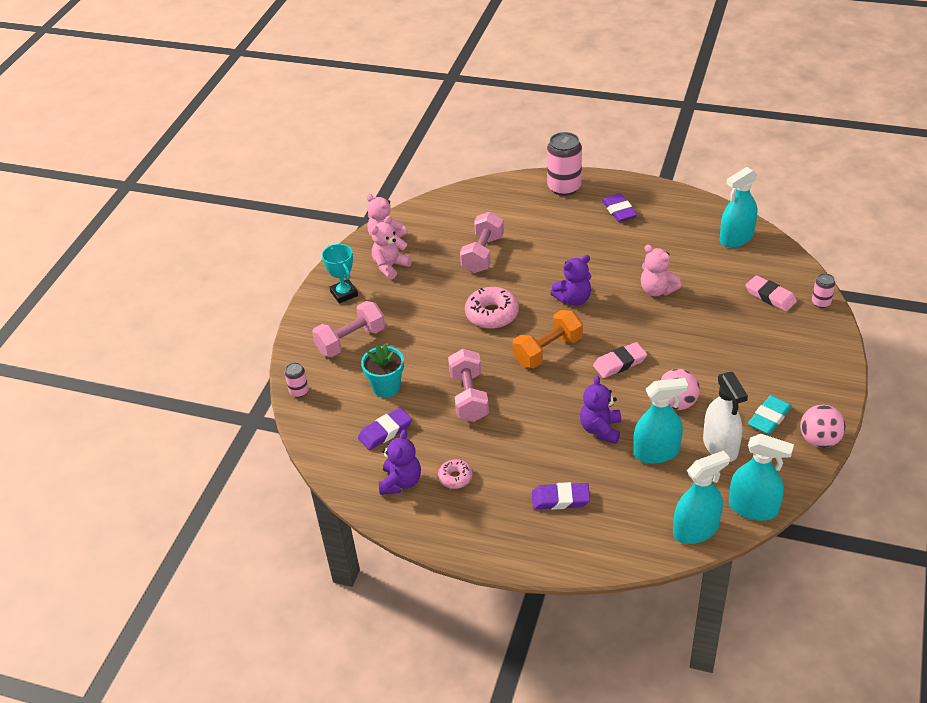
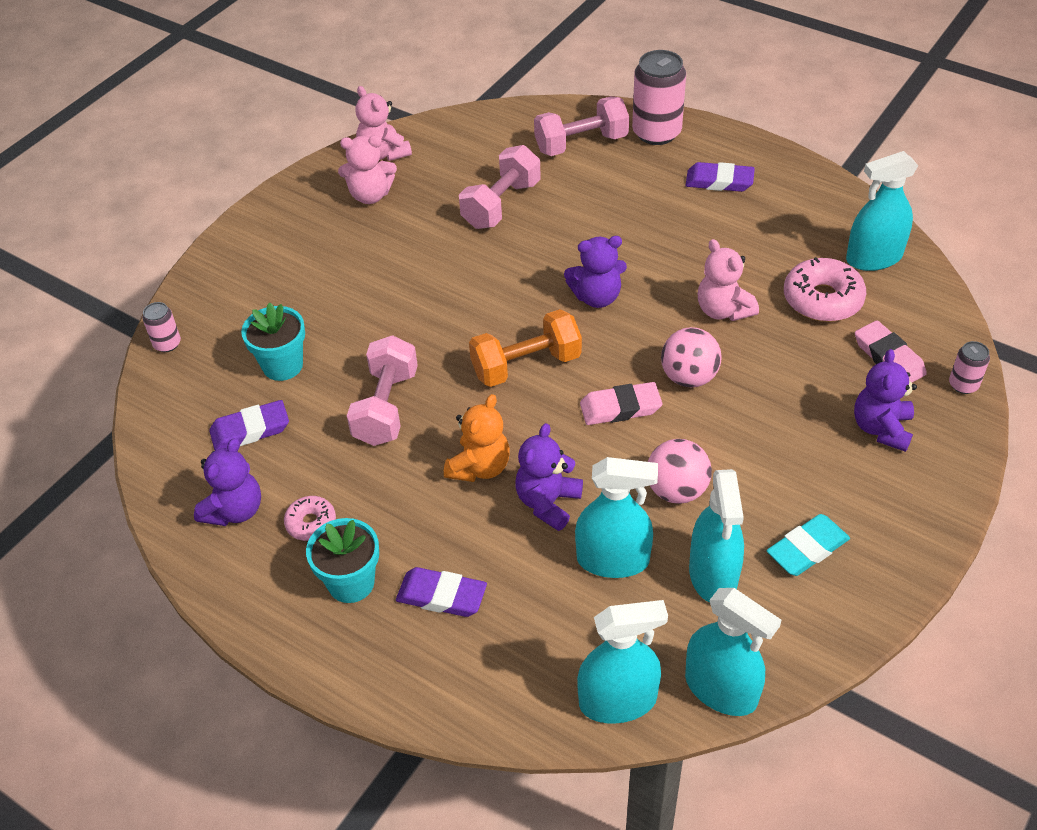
camera: 15 degrees right, 5 degrees up
(344, 293) = (292, 220): turquoise trophy -> none
(351, 341) = (268, 288): pink dumbbell -> pink dumbbell (581, 144)
(390, 266) = (370, 195): pink teddy bear -> pink teddy bear turned 150 degrees counterclockwise
(492, 314) = (473, 293): pink donut -> pink donut (822, 299)
(499, 506) = (351, 583): none -> turquoise flower pot
(547, 419) = (480, 467): none -> orange teddy bear
(619, 210) = (719, 181): purple eraser -> purple eraser turned 75 degrees counterclockwise
(720, 446) = (713, 575): white spray bottle -> turquoise spray bottle
(783, 339) = (881, 428): none -> purple teddy bear
(819, 440) = (871, 605): pink ball -> pink ball (689, 377)

